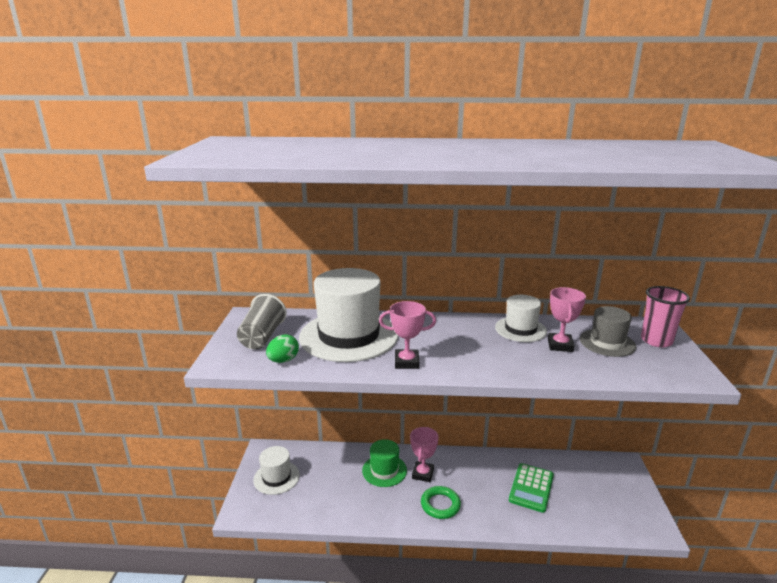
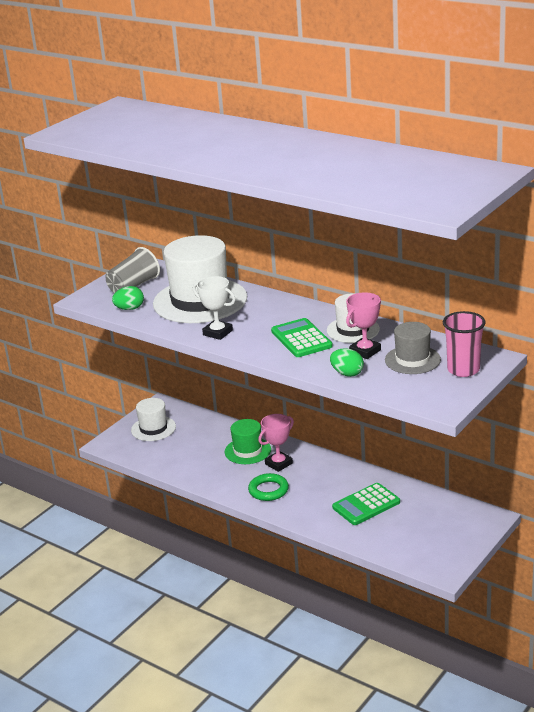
camera: 35 degrees right, 5 degrees up
(406, 362) = (217, 333): pink trophy -> white trophy
(491, 348) = (301, 339): none -> green calculator
(579, 370) = (347, 373): none -> green egg

